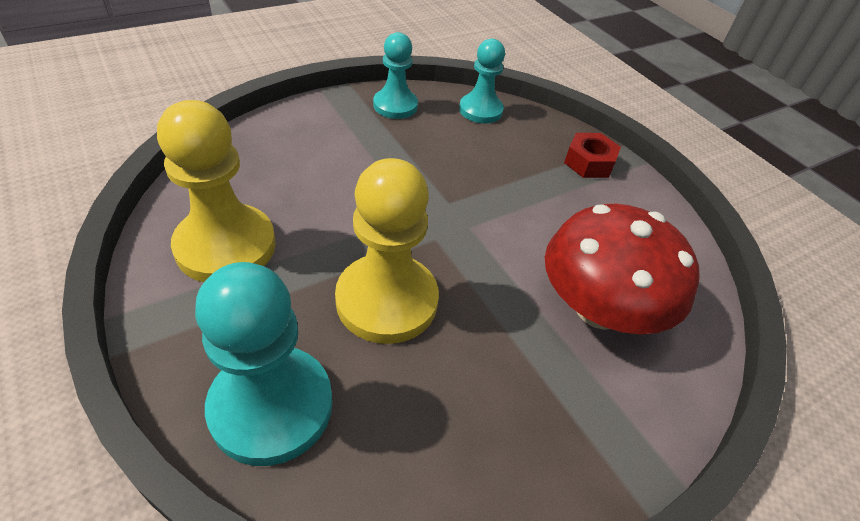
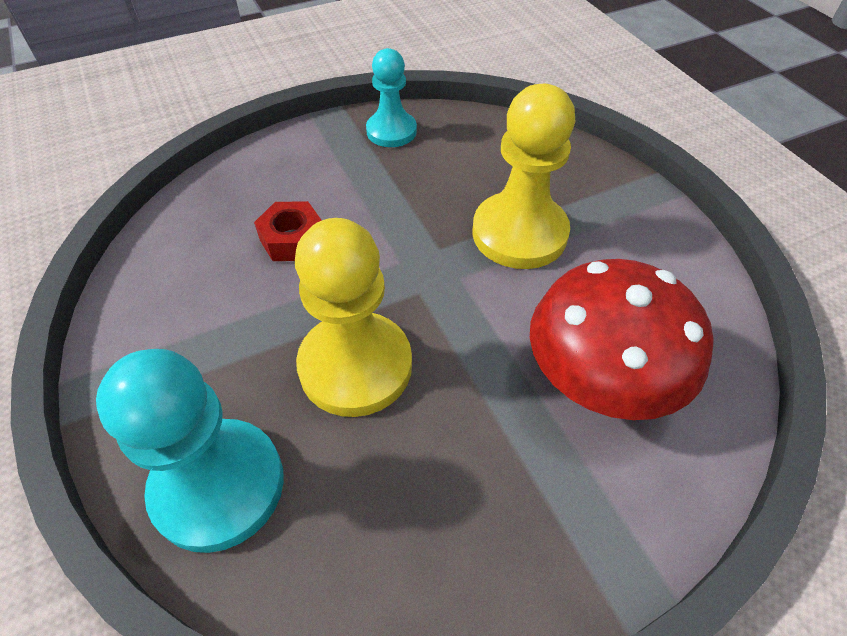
camera: 10 degrees right, 5 degrees up
(226, 246) = (189, 302): yellow pawn -> yellow pawn (519, 233)
(480, 110) = (489, 134): turquoise pawn -> none
(589, 163) = (611, 196): red nut -> red nut (292, 239)

